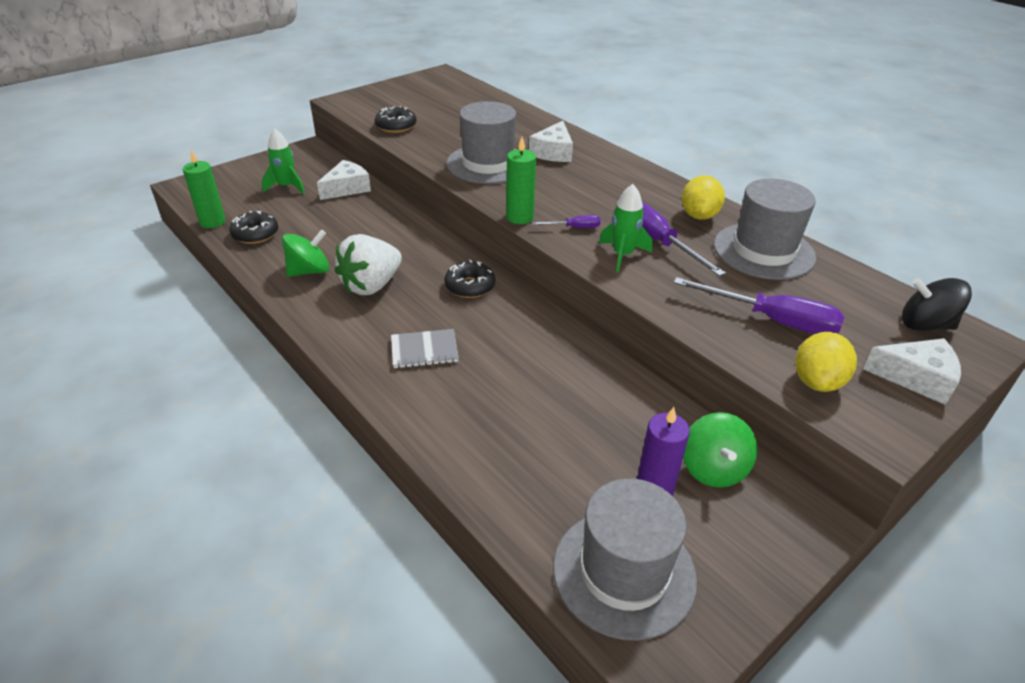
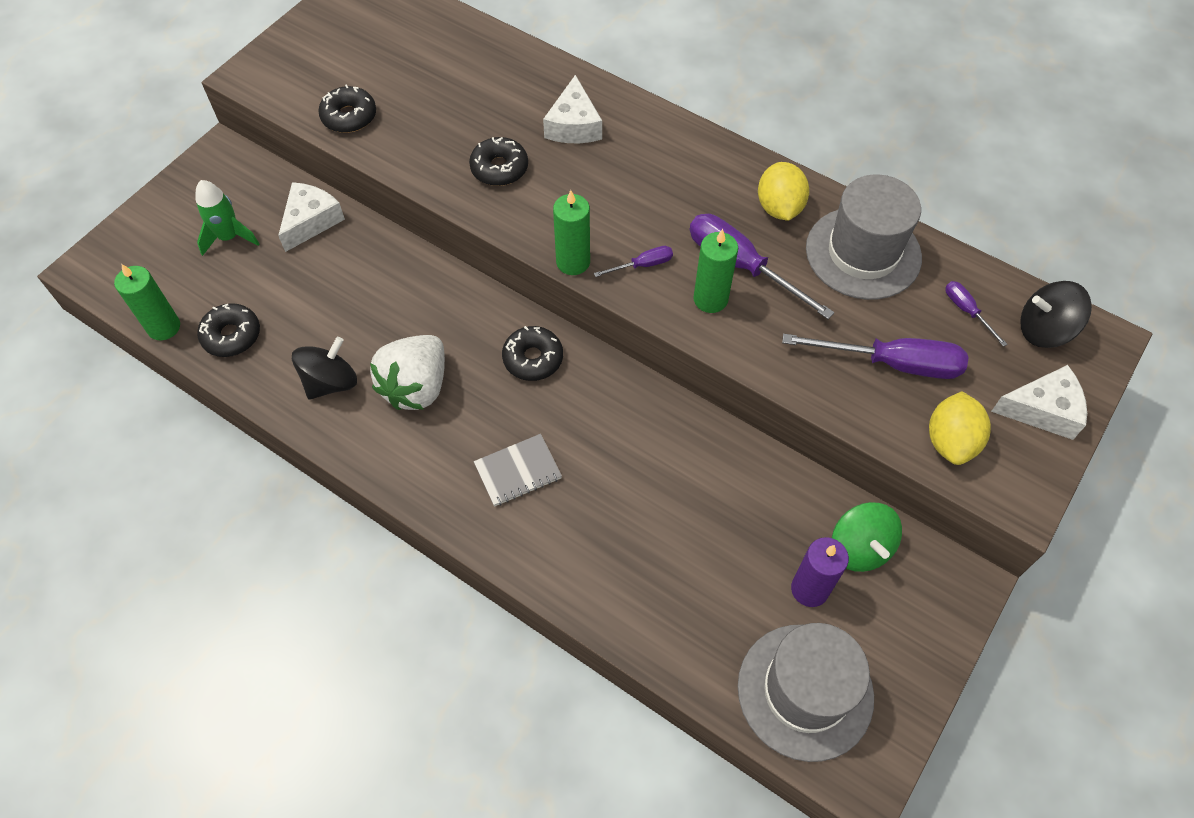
camera: 15 degrees left, 20 degrees up
(309, 271) = (330, 382): green spinning top -> black spinning top
(488, 164) = (499, 168): grey hat -> black donut
(622, 255) = (710, 299): green rocket -> green candle
(851, 300) = (966, 311): none -> purple screwdriver

